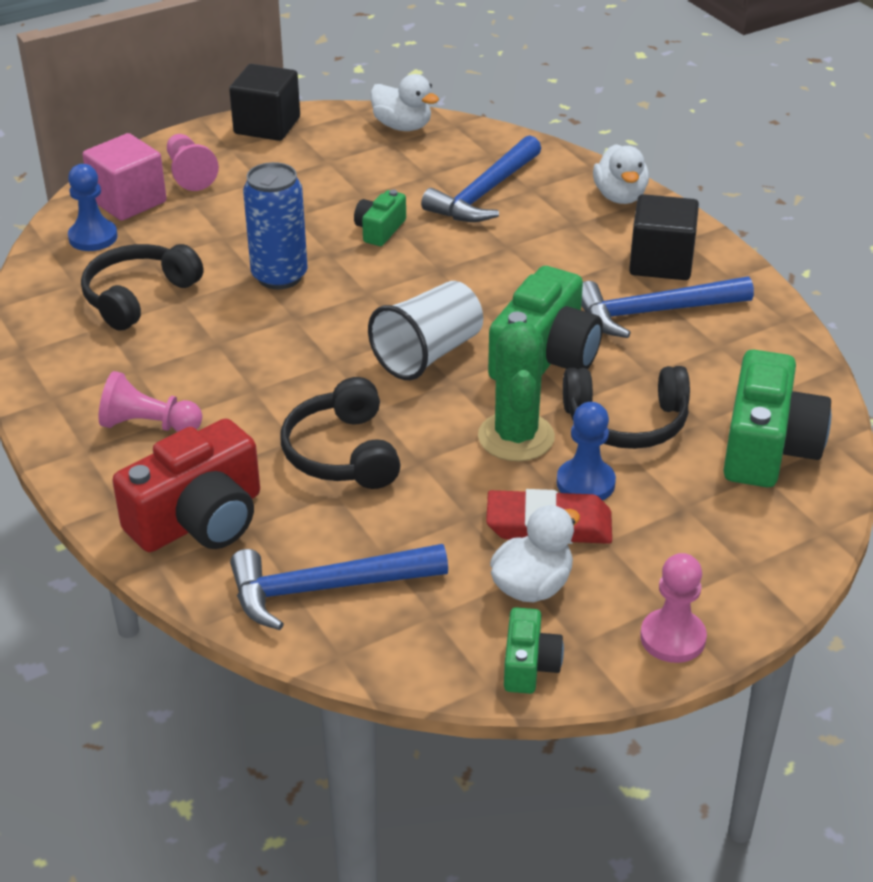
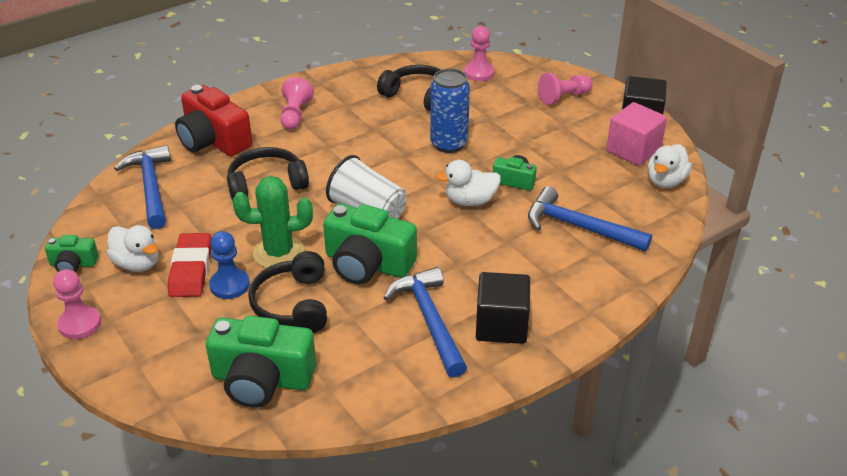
camera: 85 degrees right, 0 degrees up
(93, 237) = (479, 73): blue pawn -> pink pawn
(128, 201) = (523, 79): pink cube -> pink cube (633, 150)
(620, 196) = (597, 302): white duck -> white duck (470, 201)

